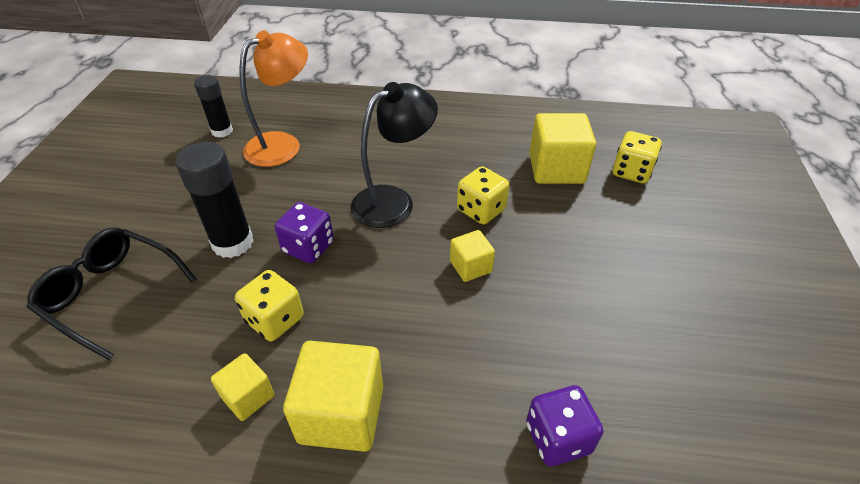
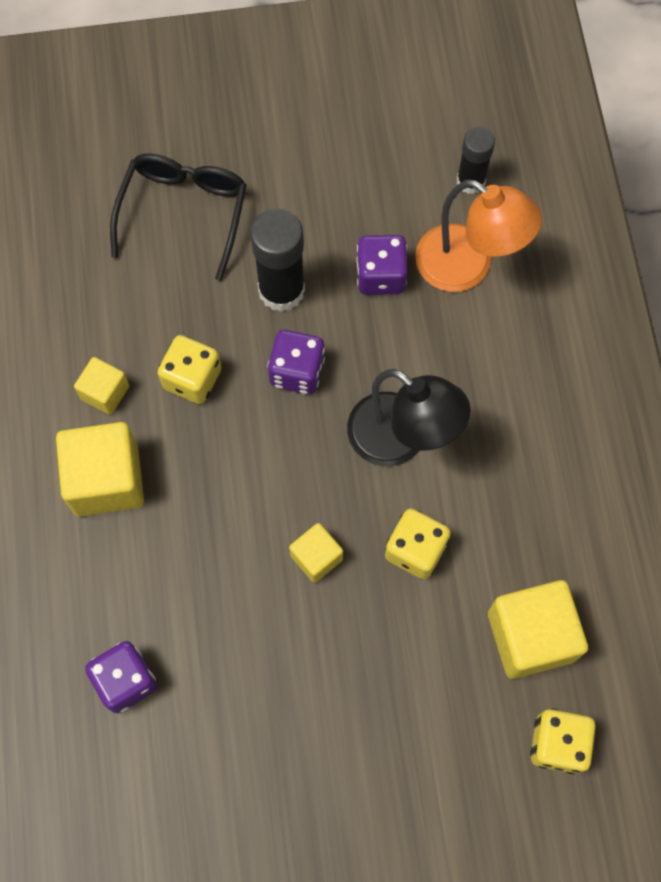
camera: 75 degrees right, 25 degrees up
(260, 186) = (380, 276): none -> purple dice

